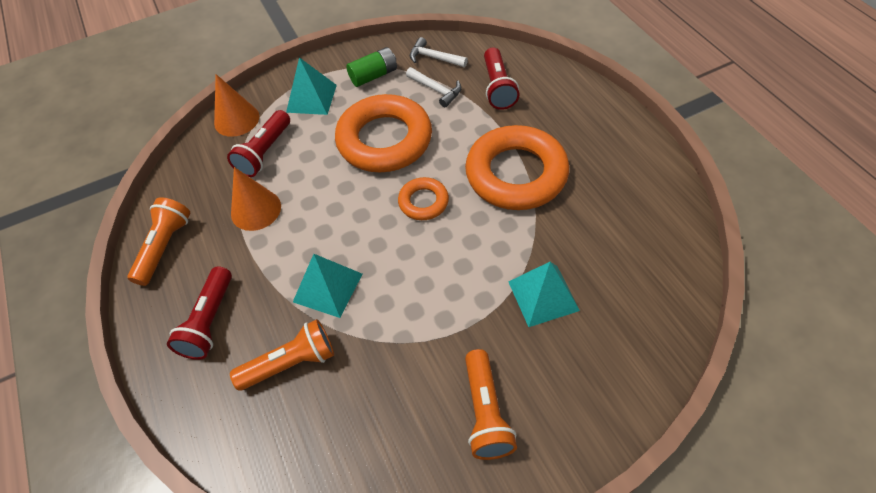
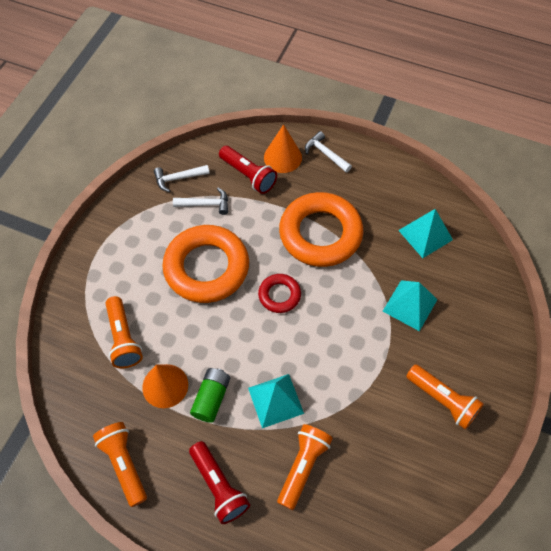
camera: 45 degrees left, 5 degrees up
(236, 119) = (69, 328): orange cone -> orange cone (282, 157)
(265, 152) = (123, 338): red flashlight -> orange flashlight
(311, 98) = (114, 271): turquoise pyramid -> turquoise pyramid (425, 235)
(374, 76) = (145, 221): green battery -> green battery (211, 398)
(423, 202) = (279, 295): orange ring -> red ring
(592, 108) = (325, 154): none -> white hammer

